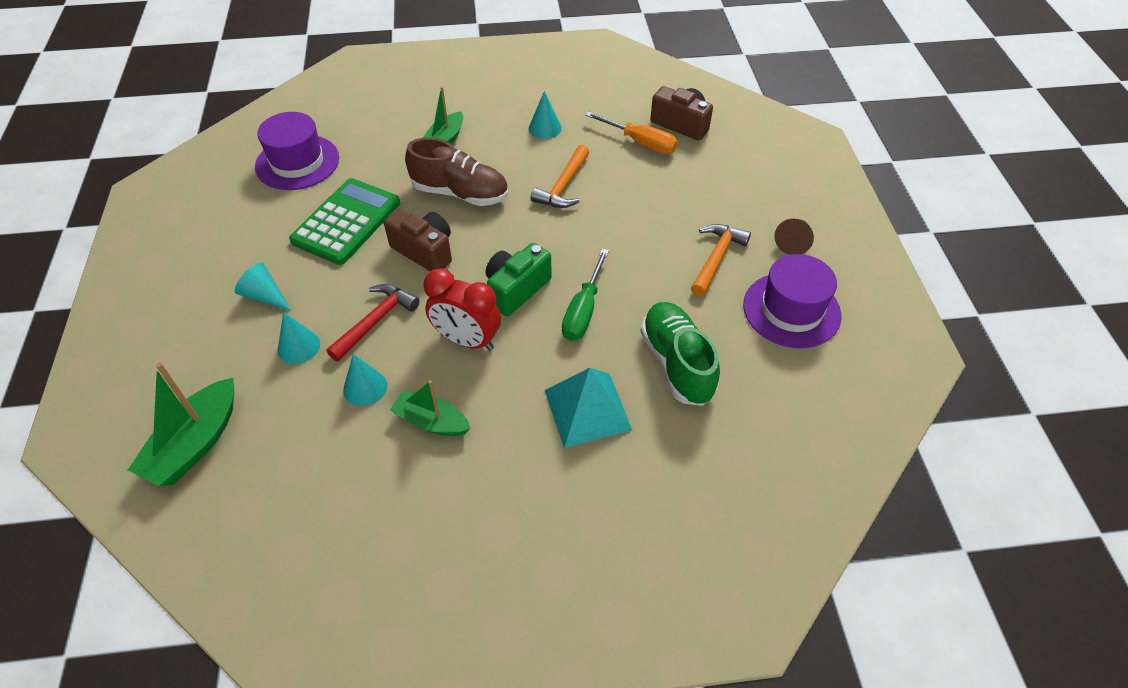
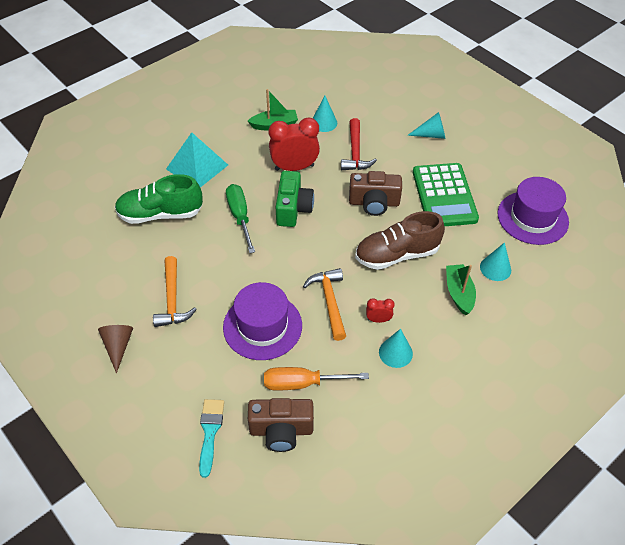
camera: 145 degrees right, 0 degrees up
(195, 443) = (374, 70): green boat -> none
(299, 346) = (380, 122): turquoise cone -> turquoise cone (495, 268)
(534, 154) = (378, 320): none -> red clock
(677, 363) = (160, 214): green shoe -> green shoe turned 135 degrees clockwise
(740, 146) = (210, 432): none -> turquoise brush
(791, 310) = (99, 286): purple hat -> purple hat (262, 326)

